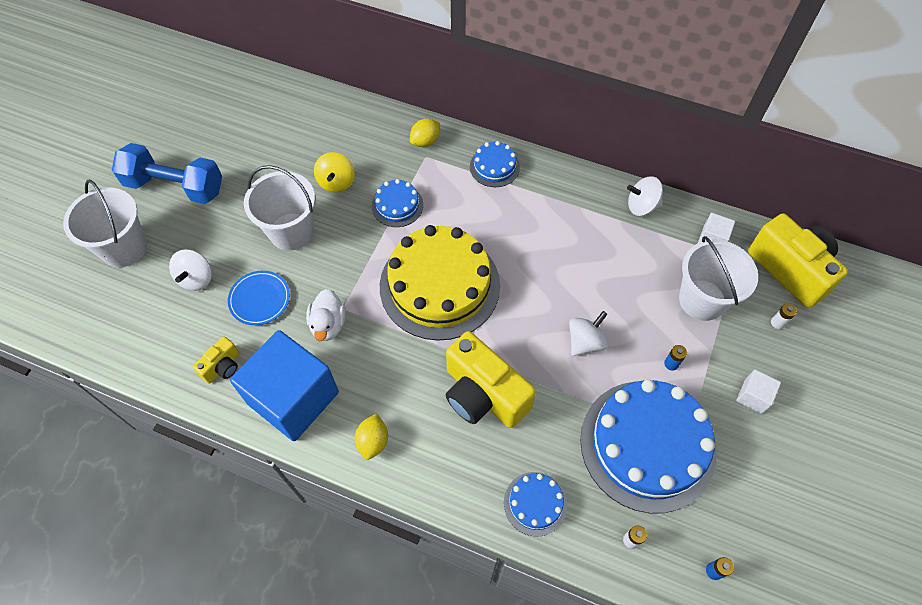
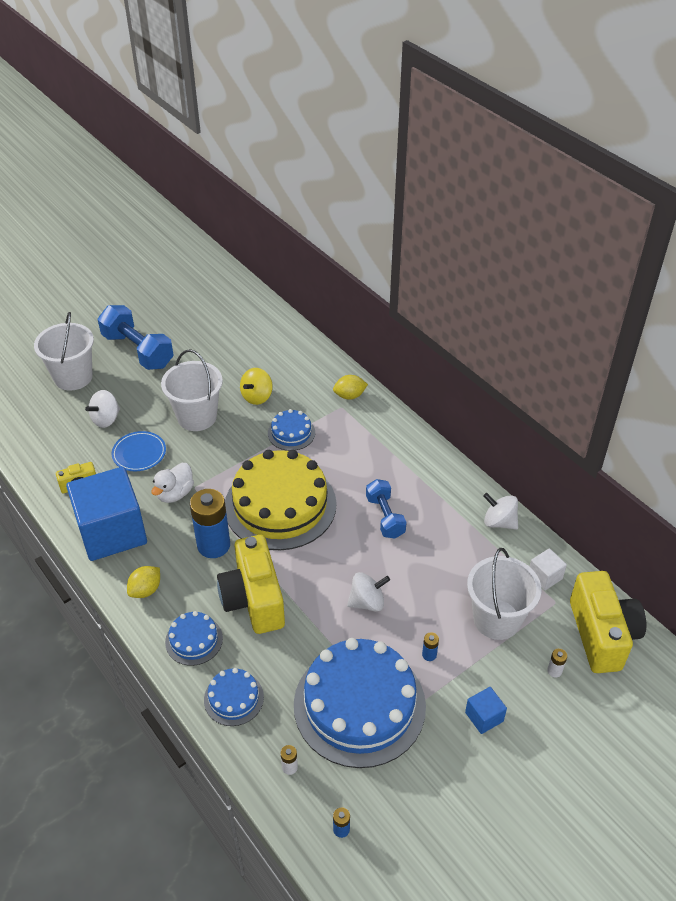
camera: 30 degrees right, 15 degrees down
(406, 359) = (213, 545): none -> blue battery
(494, 167) = (392, 438): blue cake -> blue cake (194, 640)
(542, 249) = (385, 517): none -> blue dumbbell
(753, 396) = (484, 717): white cube -> blue cube

